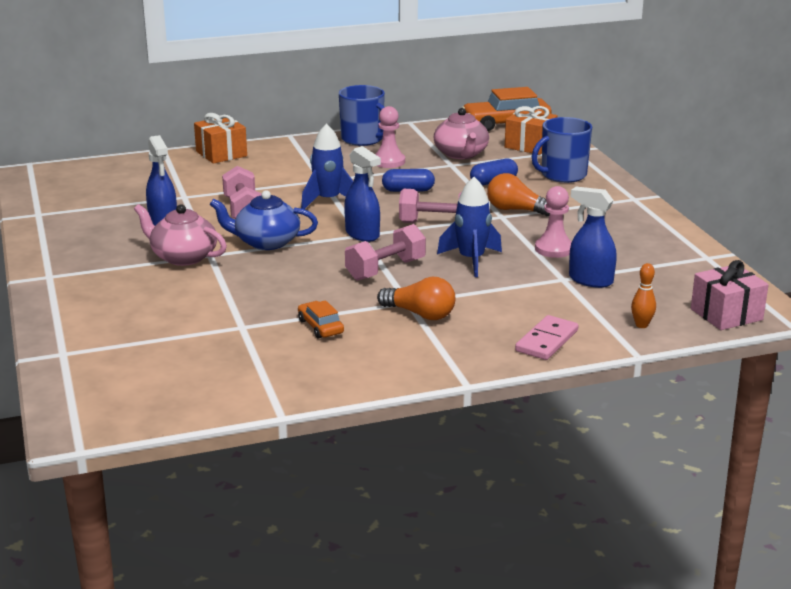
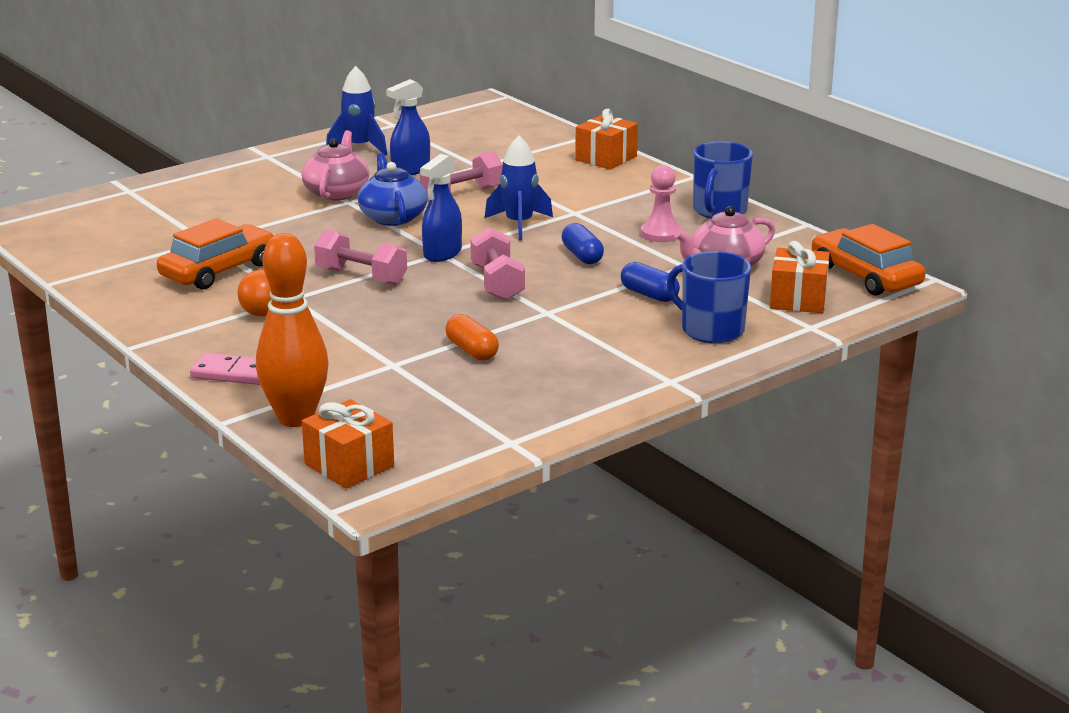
camera: 70 degrees right, 0 degrees up
(320, 327) = (219, 270): orange car -> orange car, size x1.94
(471, 260) = (411, 313): blue rocket -> blue rocket (359, 148)
(516, 210) = (571, 317): orange light bulb -> none
(554, 249) = (472, 351): pink pawn -> orange capsule
(590, 280) = (398, 379): blue spray bottle -> none
(641, 325) = (296, 418): orange bowling pin -> orange bowling pin, size x2.46
(726, 314) = (349, 465): pink gift -> orange gift

